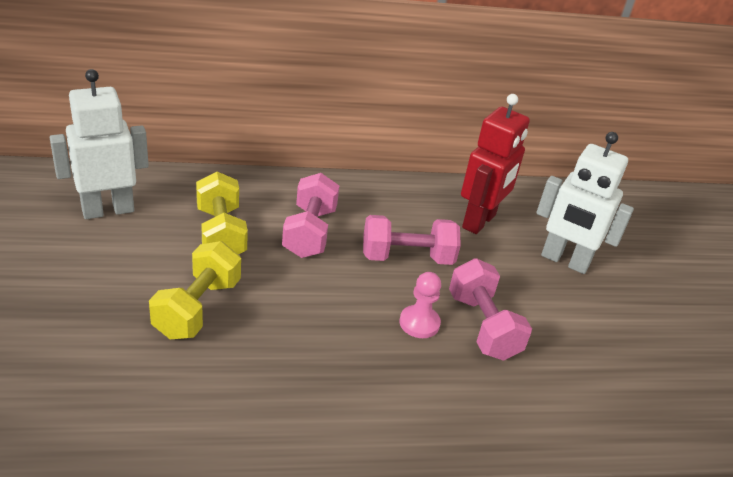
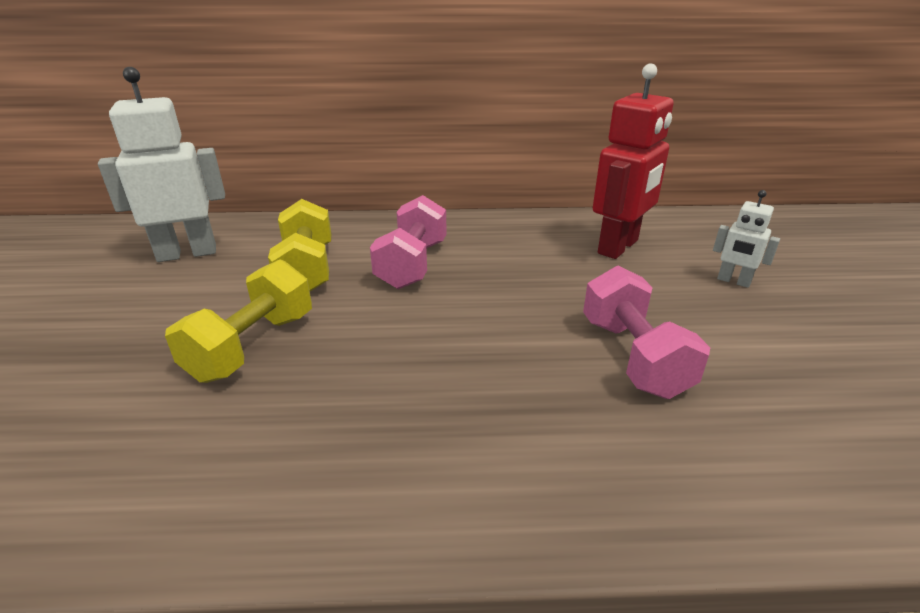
camera: 10 degrees right, 5 degrees down
(407, 257) = (529, 284): pink dumbbell -> none
(419, 323) = (544, 355): pink pawn -> none
(564, 261) = (733, 281): white robot -> white robot, size x0.51

